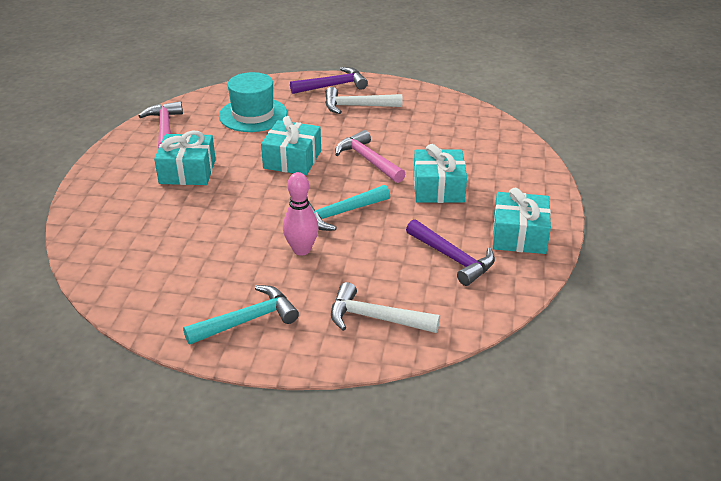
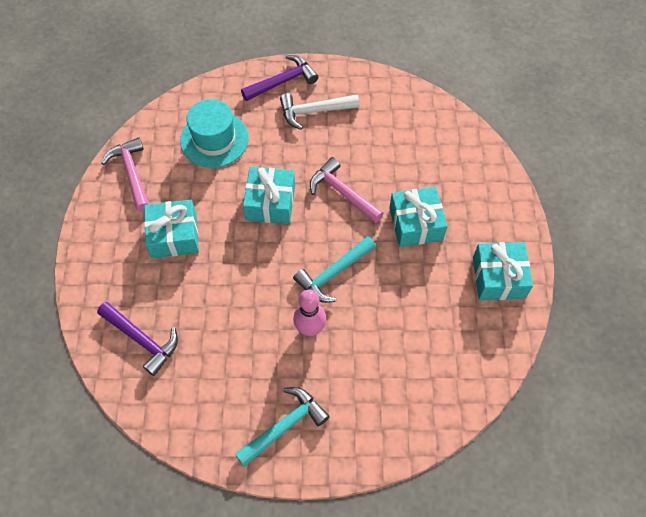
camera: 10 degrees left, 25 degrees up
(375, 318) = (394, 404): white hammer -> none
(452, 258) = (446, 317): purple hammer -> purple hammer (142, 340)

